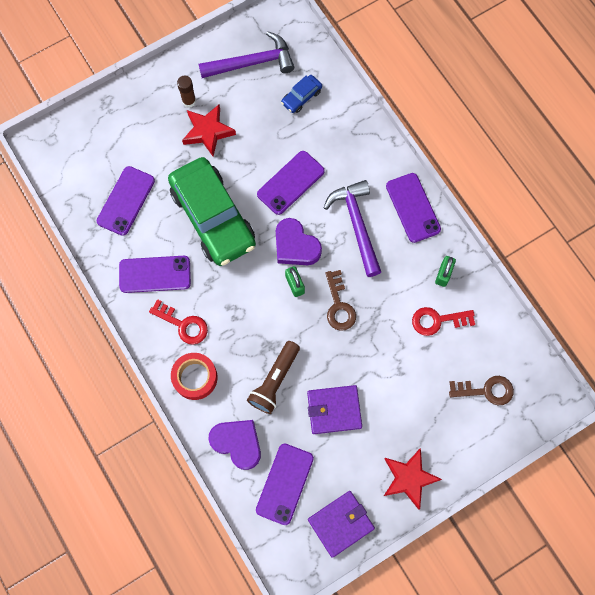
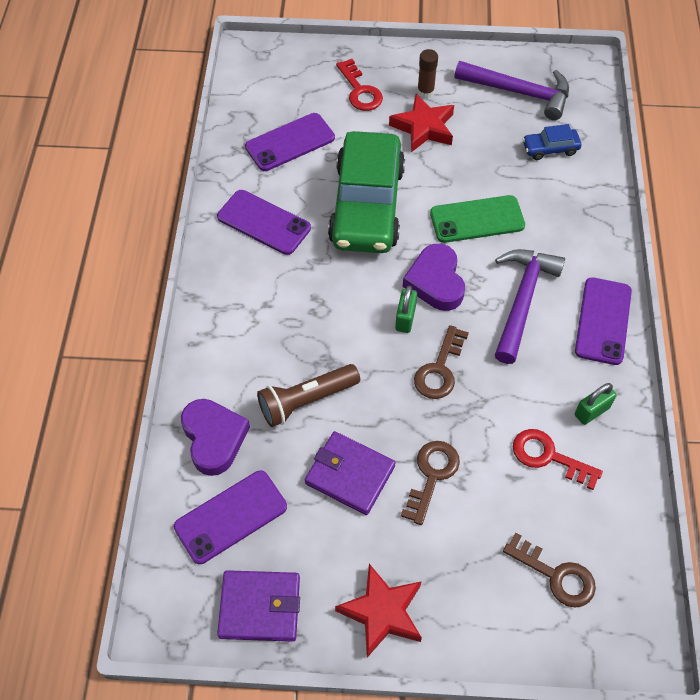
camera: 35 degrees right, 15 degrees down
(183, 324) = (253, 285): red key -> red key (360, 90)
(195, 377) = (223, 343): red tape -> none
(291, 183) = (477, 219): purple phone -> green phone
(381, 378) = (431, 476): none -> brown key

